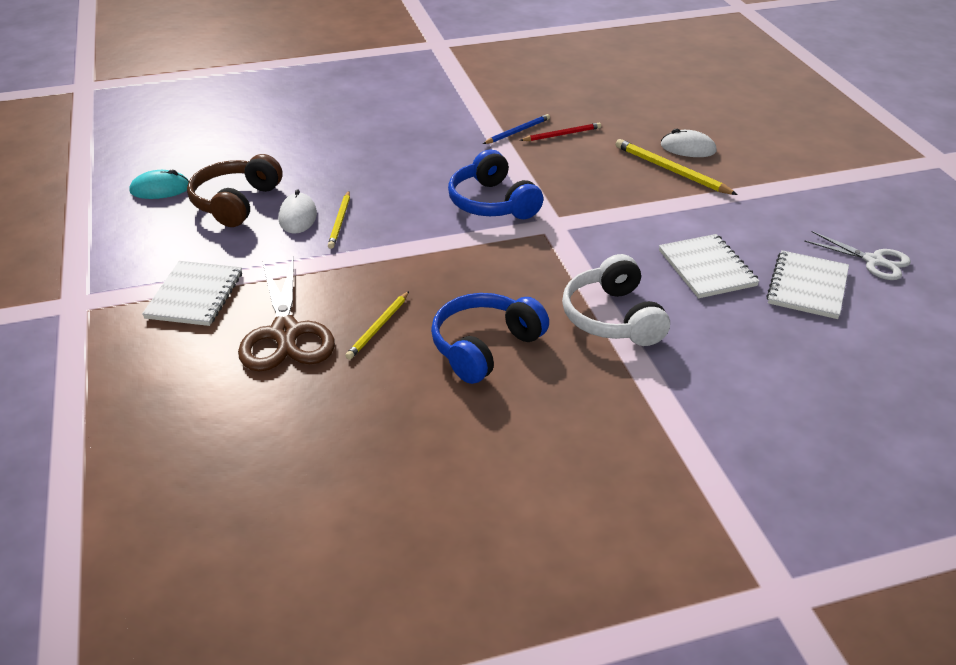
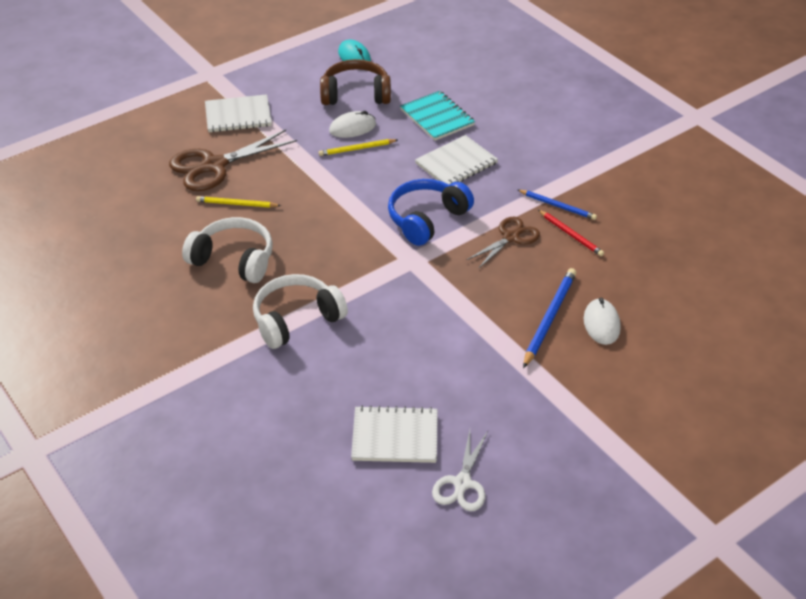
camera: 70 degrees right, 5 degrees up
(326, 162) = (437, 117): none -> turquoise notebook
(485, 347) = (234, 260): blue headphones -> white headphones
(549, 164) = (511, 237): none -> brown scissors
(671, 171) = (549, 318): yellow pencil -> blue pencil
(707, 268) = (392, 365): white notebook -> white notebook (456, 163)

